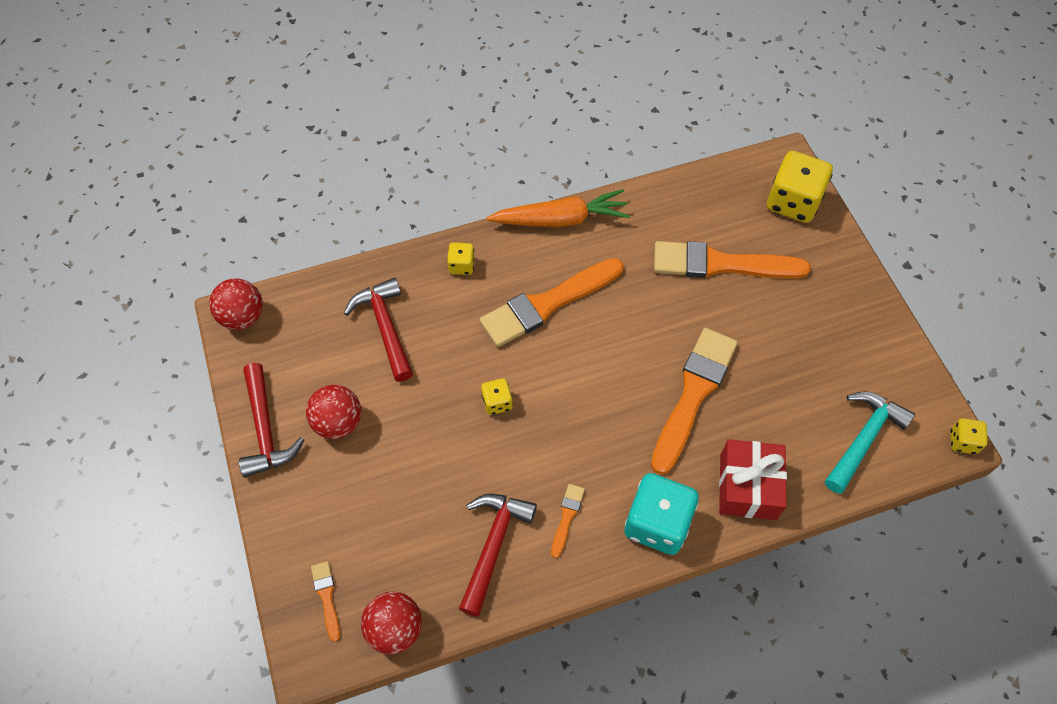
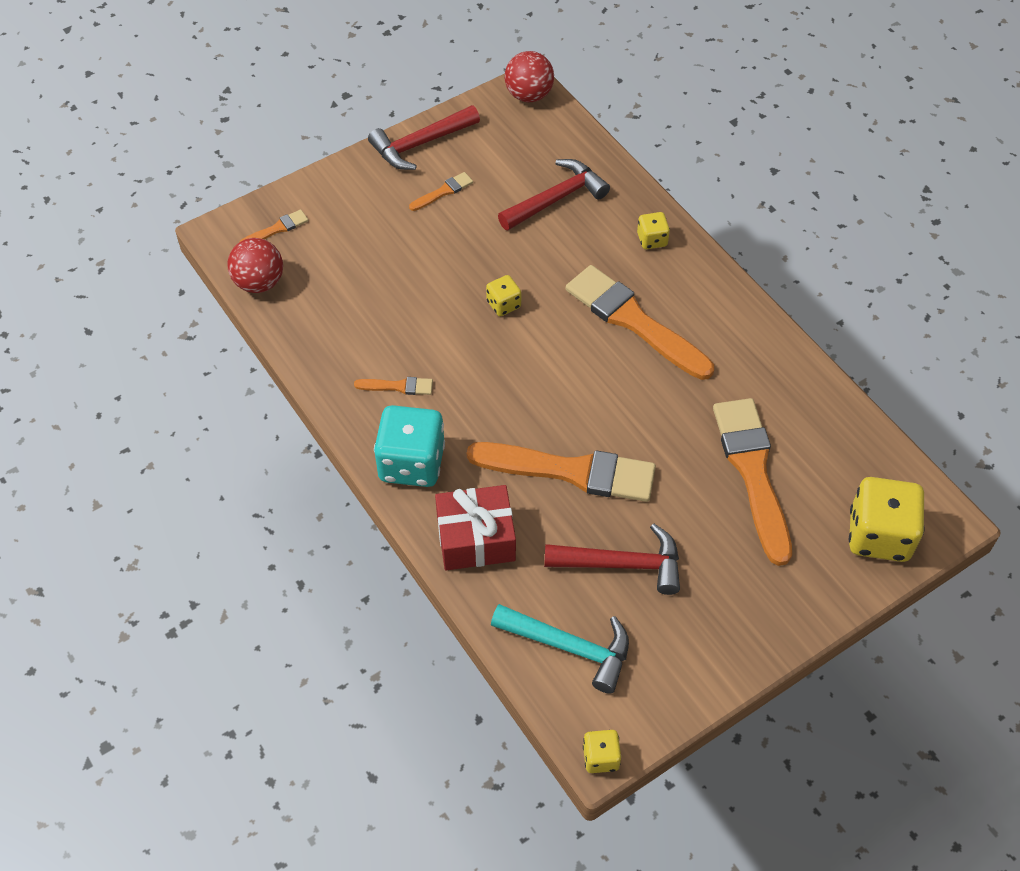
camera: 75 degrees right, 5 degrees down
(338, 422) = (443, 192): red ball -> orange brush
(493, 545) = (354, 335): red hammer -> red hammer (623, 564)
(560, 219) = (747, 310): orange carrot -> none

